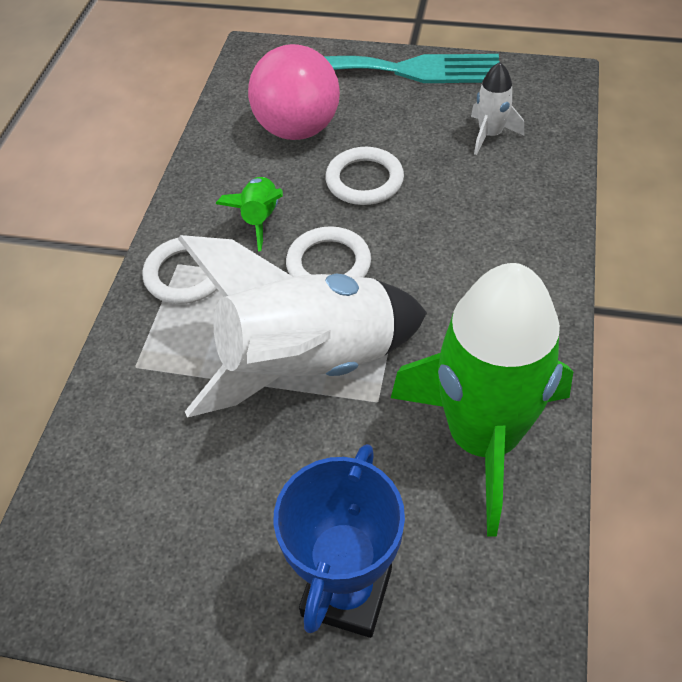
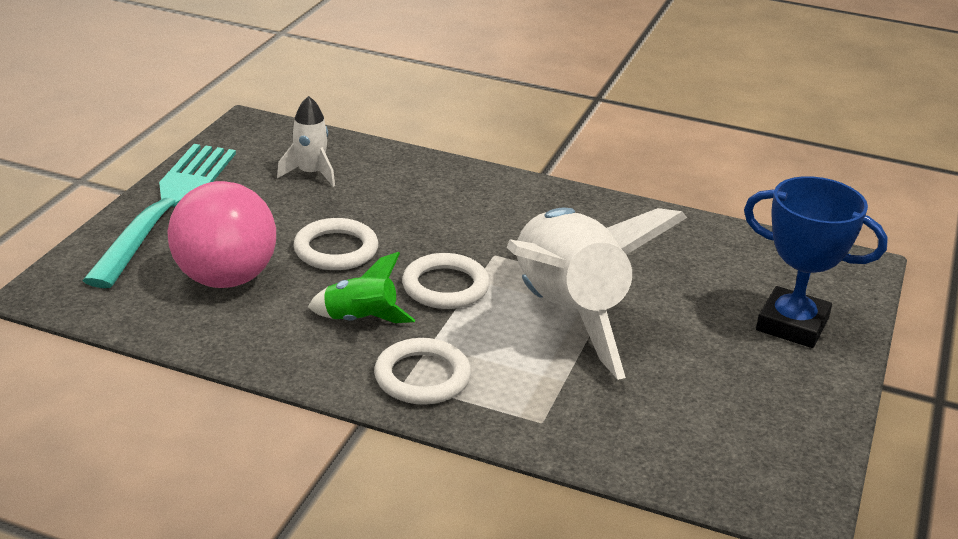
camera: 85 degrees left, 20 degrees down
(483, 438) = (661, 243): green rocket -> none

